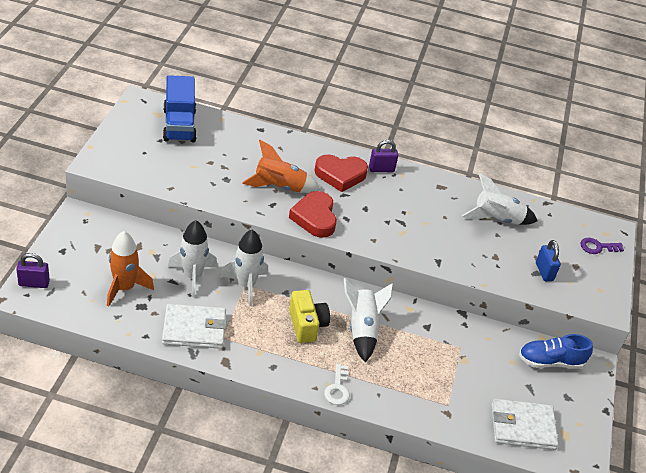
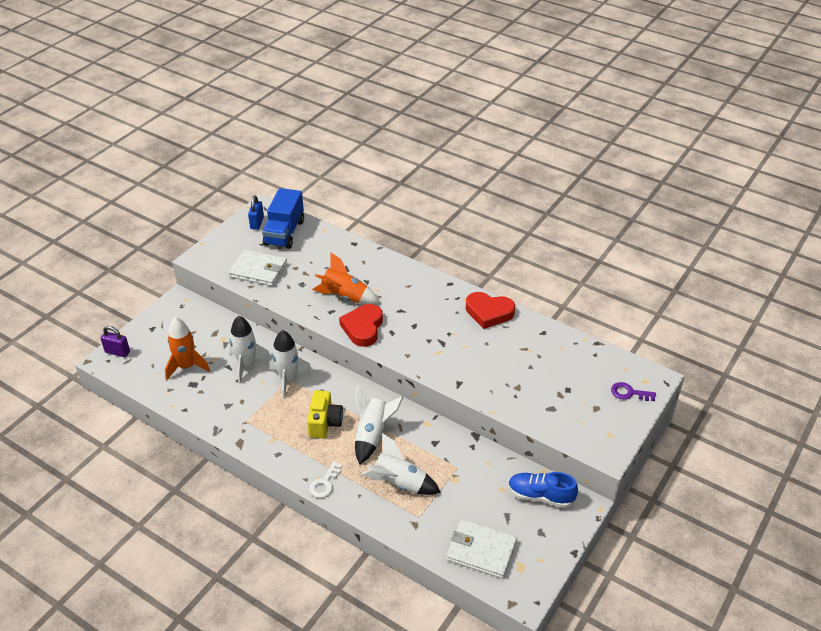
camera: 25 degrees right, 0 degrees up
(194, 329) = (227, 410): white wallet -> white wallet (258, 270)
(340, 175) = (406, 292): red heart -> red heart (489, 312)
(381, 169) = (447, 291): purple padlock -> none
(497, 219) = (537, 352): white rocket -> white rocket (399, 483)
(544, 272) = (560, 408): blue padlock -> blue padlock (257, 223)

